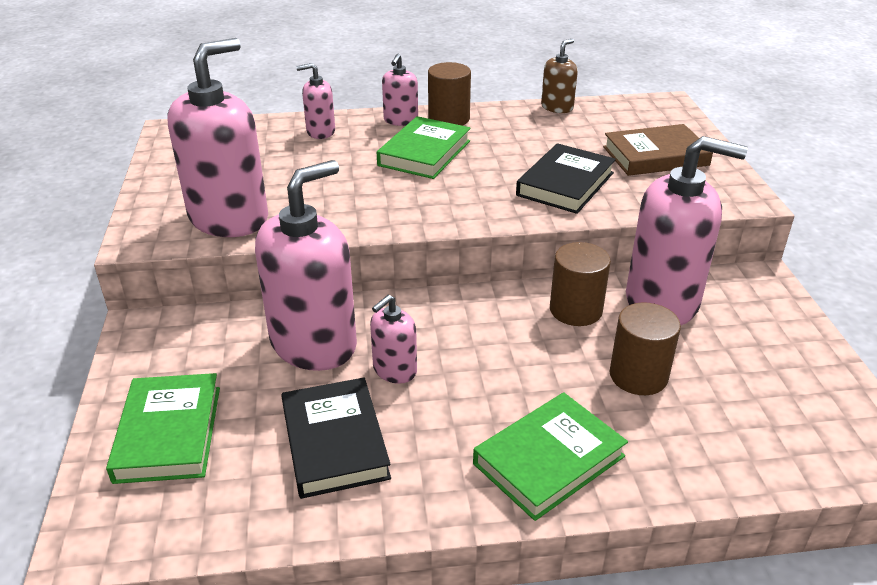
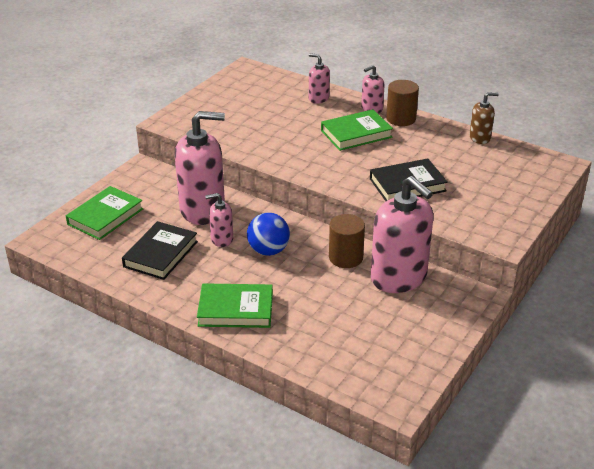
camera: 40 degrees right, 0 degrees up
(229, 218) = (214, 128): pink soap dispenser -> none
(476, 352) = (268, 251): none -> blue ball
(638, 375) = (329, 302): brown cylinder -> none
(655, 156) = (490, 193): brown book -> none

